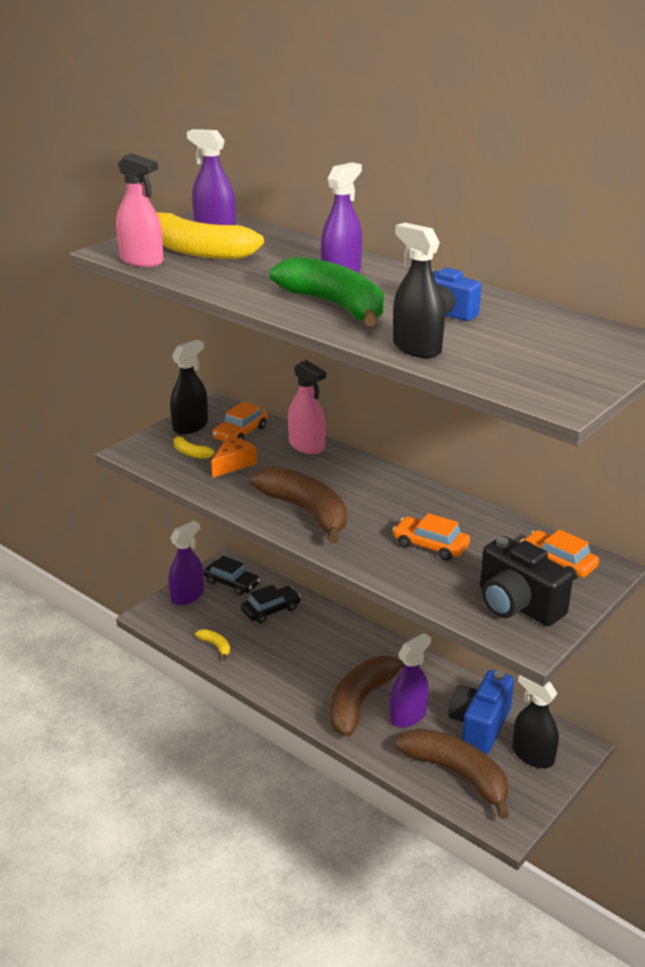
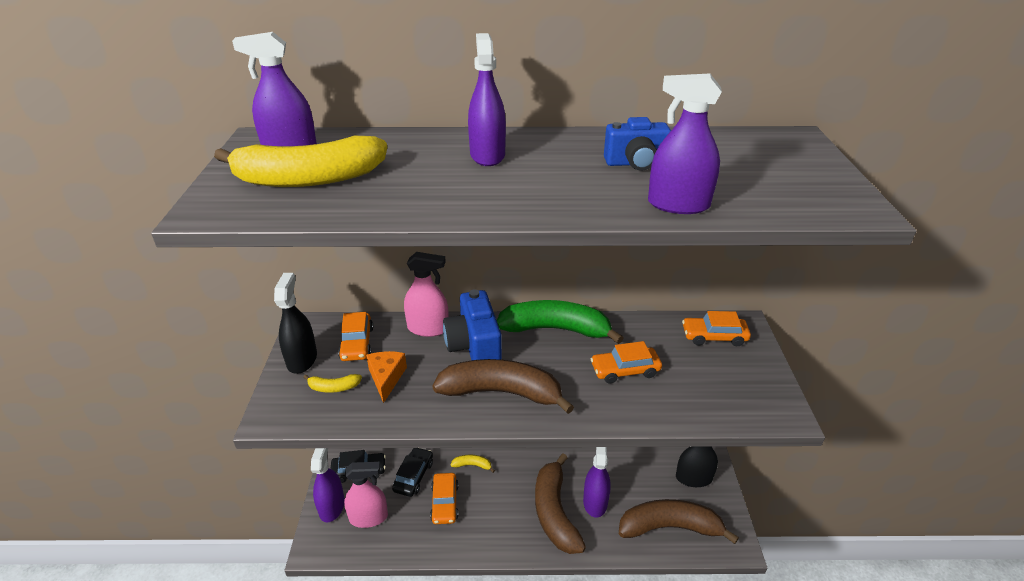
camera: 40 degrees left, 5 degrees up
(141, 261) = (263, 211): pink spray bottle -> pink spray bottle (368, 517)
(216, 646) = (401, 539): yellow banana -> yellow banana (472, 465)
(275, 642) = (444, 503): none -> orange car
(335, 305) = (539, 189): green banana -> green banana (555, 329)
(416, 348) = (678, 205): black spray bottle -> purple spray bottle
(479, 725) = (643, 478): blue camera -> blue camera (474, 346)
(517, 605) = (738, 388): black camera -> none

